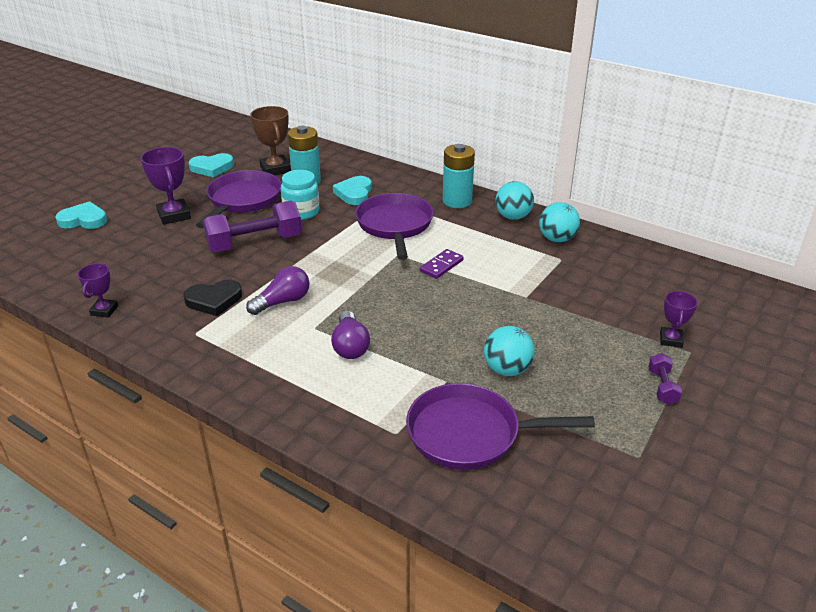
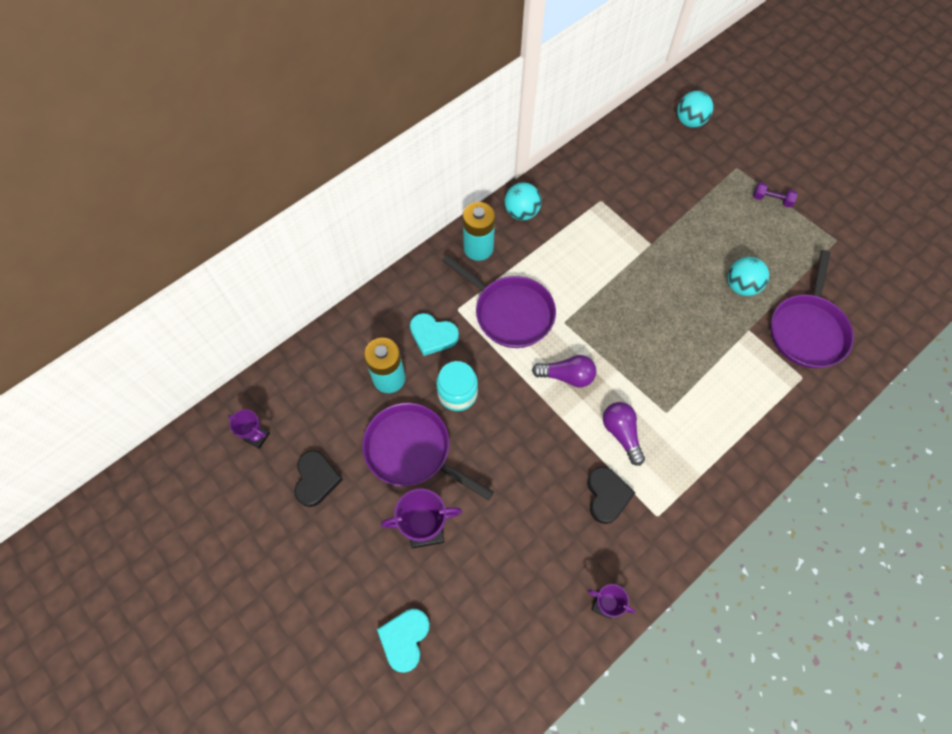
camera: 75 degrees left, 30 degrees up
(212, 168) = (316, 479): turquoise heart -> black heart
(255, 243) = (510, 447): purple dumbbell -> none
(275, 169) = (347, 407): brown trophy -> none
(350, 346) = (696, 389): purple light bulb -> purple light bulb (567, 376)
(395, 225) = (510, 312): purple pan -> purple pan turned 150 degrees counterclockwise
(441, 266) = (590, 291): purple domino -> none
(557, 239) = (568, 192): turquoise ball -> turquoise ball (690, 121)
(671, 340) = (721, 173): purple trophy -> purple trophy (257, 437)

